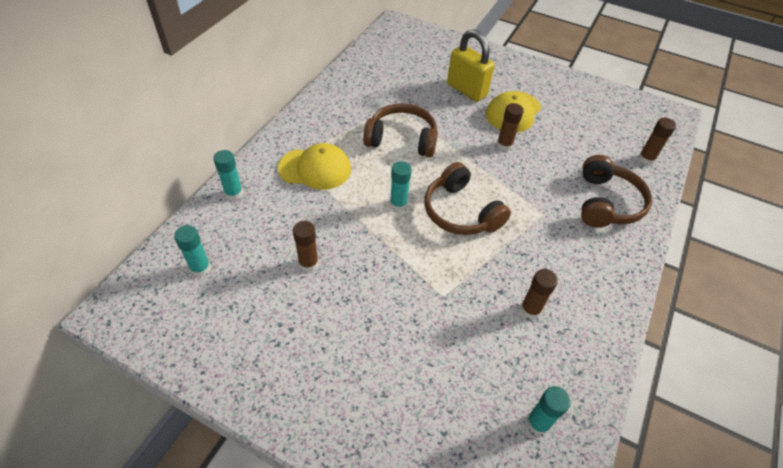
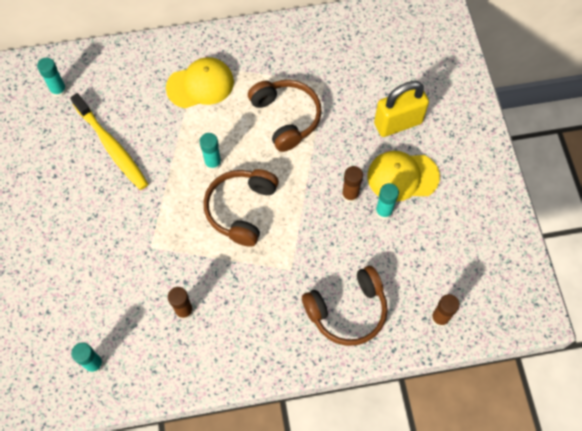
camera: 55 degrees right, 15 degrees up
(234, 193) = (133, 56): turquoise glue stick -> turquoise glue stick (383, 211)
(308, 263) = (112, 147): brown glue stick -> yellow toothbrush
(315, 169) = (200, 85): yellow cap -> yellow cap turned 75 degrees counterclockwise
(466, 90) = (398, 123): yellow padlock -> yellow padlock turned 60 degrees clockwise

